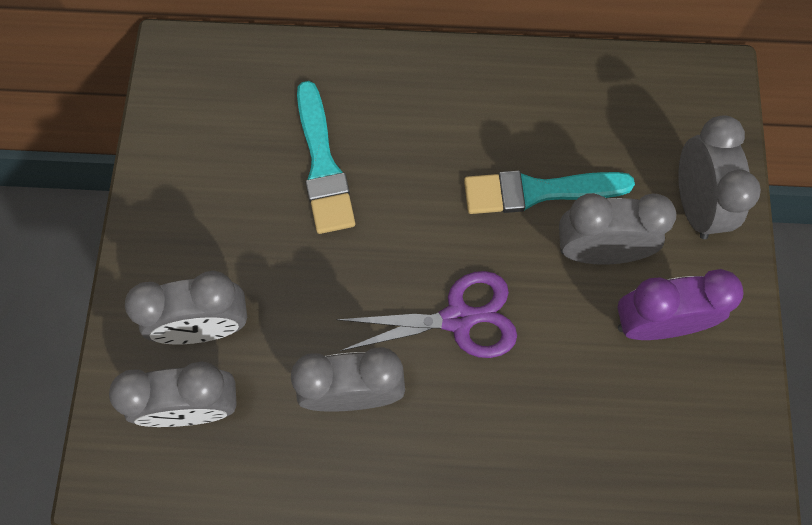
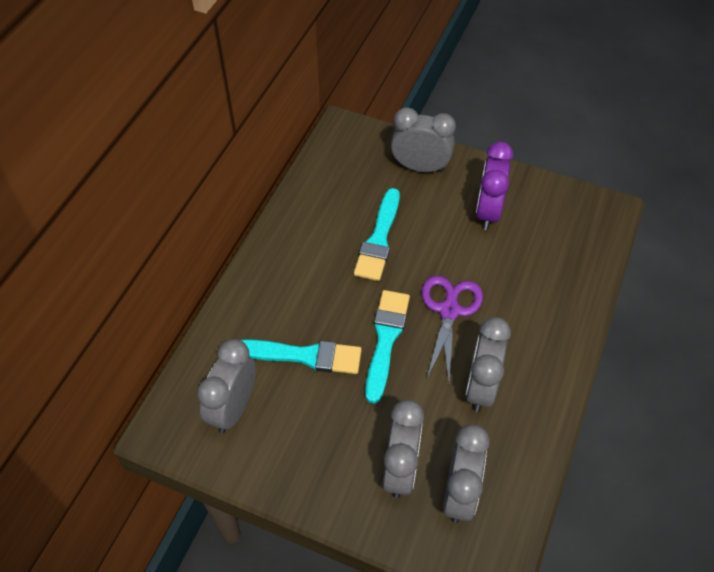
camera: 70 degrees left, 15 degrees down
(380, 252) = (385, 340): none -> turquoise brush
(598, 251) = (431, 223): grey clock -> grey clock (233, 408)

